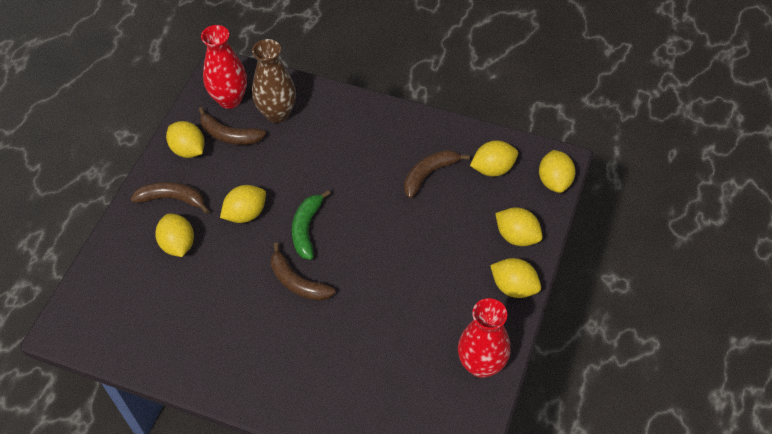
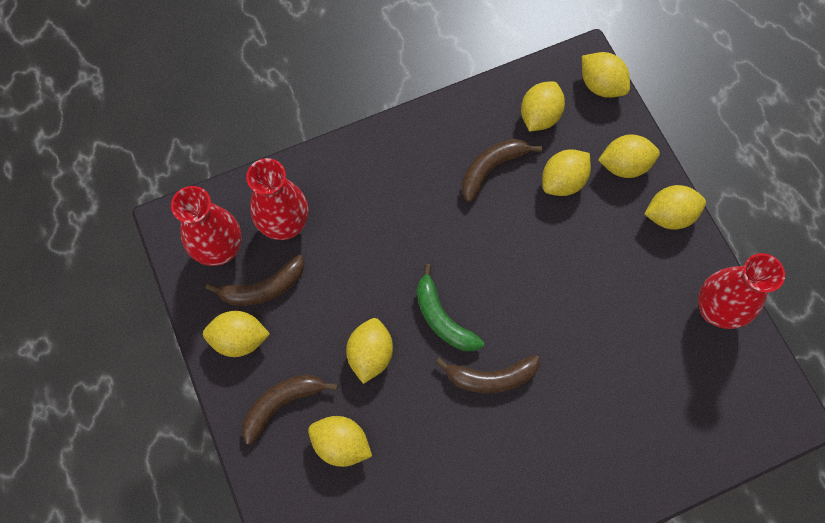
camera: 45 degrees left, 15 degrees up
(277, 113) = (285, 225): brown vase -> red vase
(429, 174) = (491, 169): brown banana -> brown banana turned 45 degrees clockwise
(465, 215) = (563, 181): none -> yellow lemon

